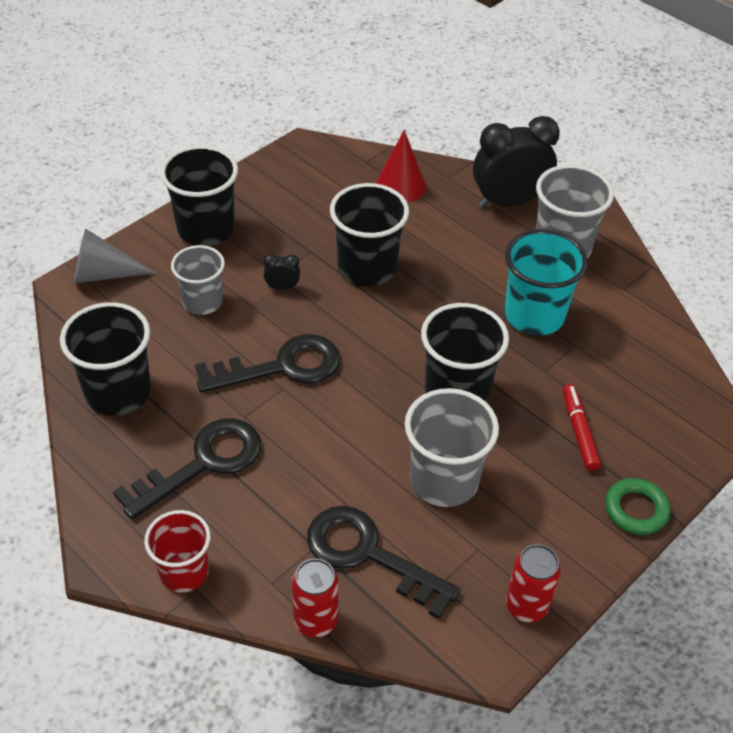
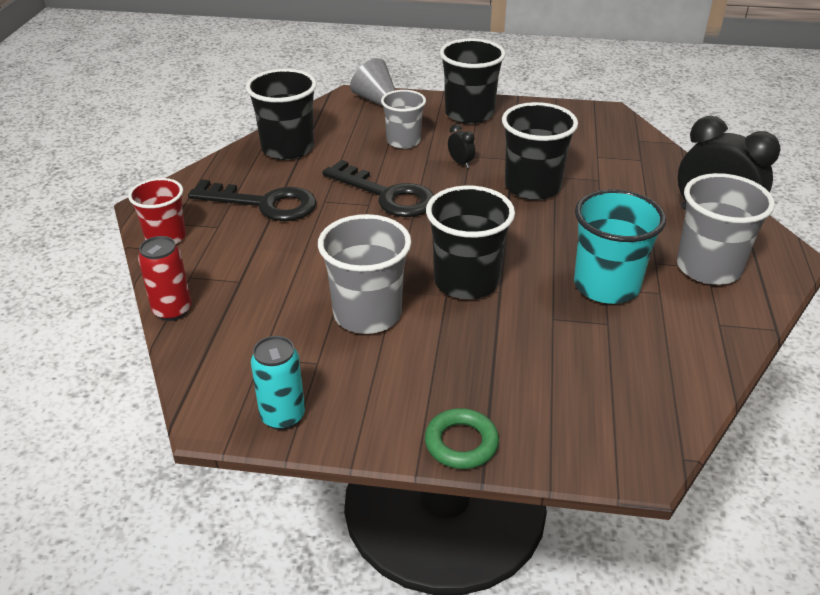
camera: 55 degrees right, 10 degrees down
(369, 555) = (255, 309): black key -> none
(400, 186) = (639, 164): red cone -> none
(526, 606) = (283, 416): red can -> turquoise can
(579, 431) = (509, 367): red marker -> none

